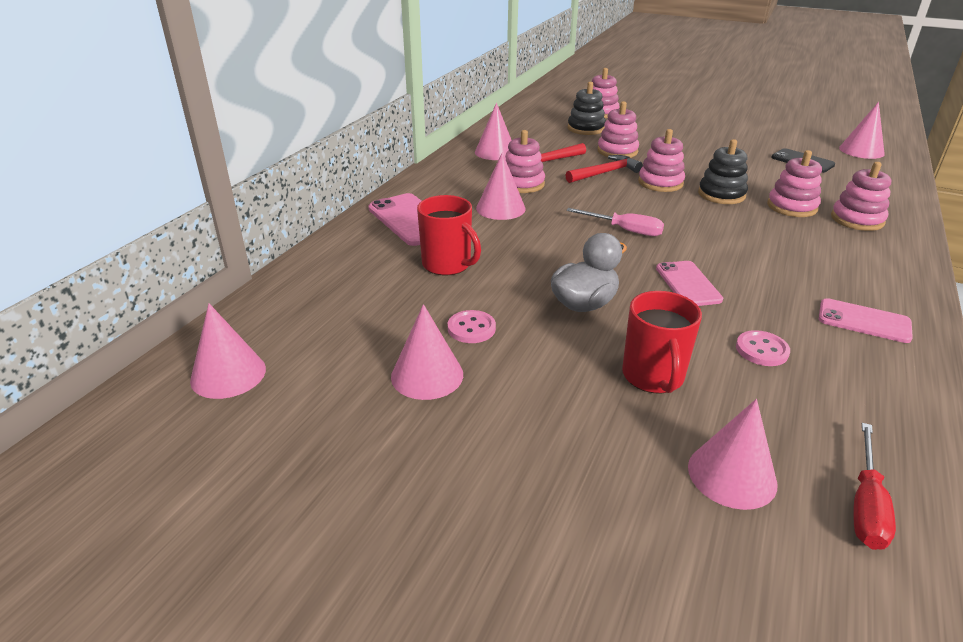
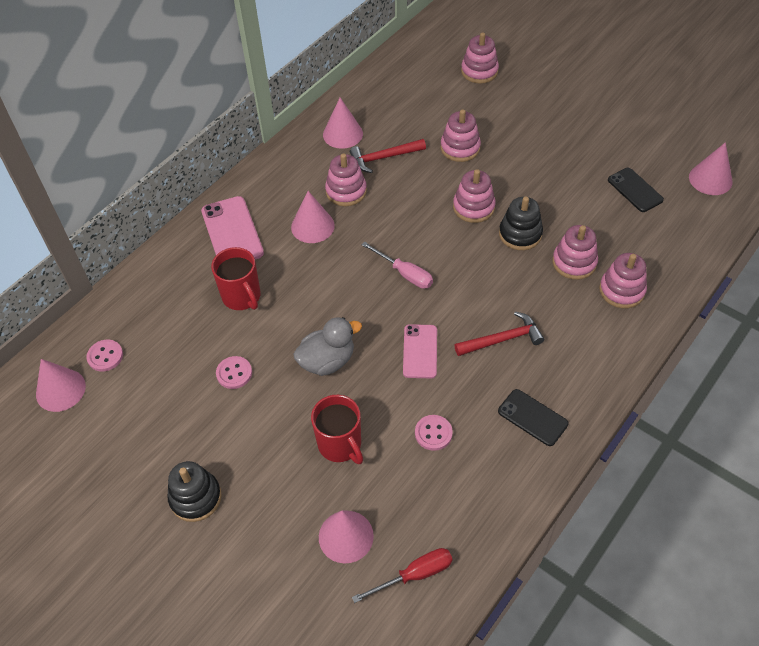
camera: 15 degrees right, 20 degrees up
(286, 334) = (105, 356): none -> pink button
(427, 375) = (188, 414): pink cone -> none
(586, 128) = (449, 101): black stacking toy -> black stacking toy (195, 497)
(605, 173) = (430, 183): red hammer -> red hammer (503, 339)
(653, 377) = (340, 445): red mug -> red mug turned 45 degrees counterclockwise
(864, 321) = (532, 417): pink phone -> black phone
(865, 505) = (414, 575): red screwdriver -> red screwdriver turned 150 degrees counterclockwise

